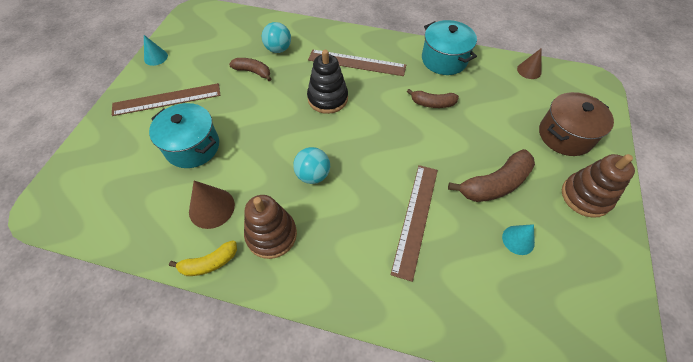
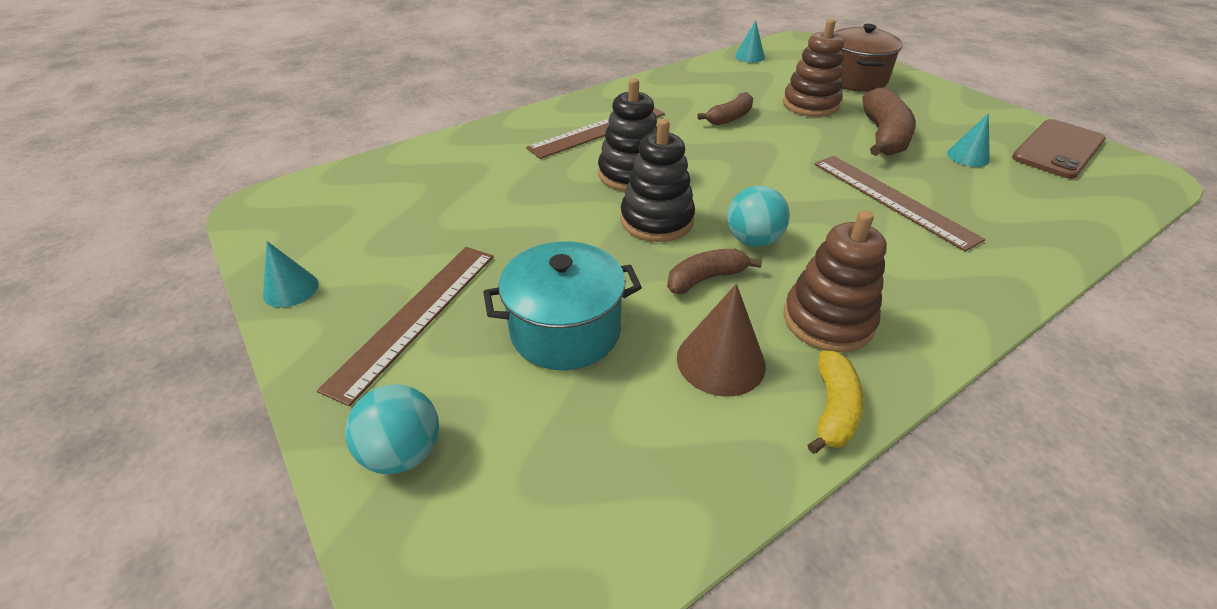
camera: 50 degrees left, 15 degrees down
(253, 72) = (491, 208): brown banana -> brown banana (706, 278)
(278, 49) = (481, 171): turquoise ball -> turquoise ball (403, 452)
(296, 130) = (656, 220): none -> black stacking toy
(444, 60) = (673, 84): turquoise pot -> none
(529, 70) = (749, 56): brown cone -> turquoise cone
(585, 196) = (938, 104): brown stacking toy -> brown stacking toy (810, 104)
(596, 293) = (1058, 149): none -> brown phone

